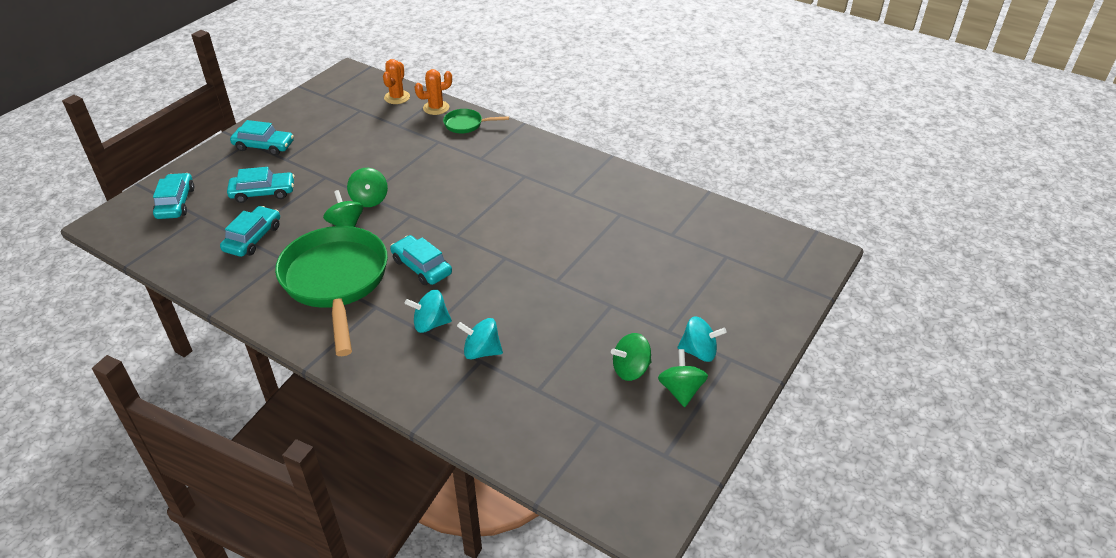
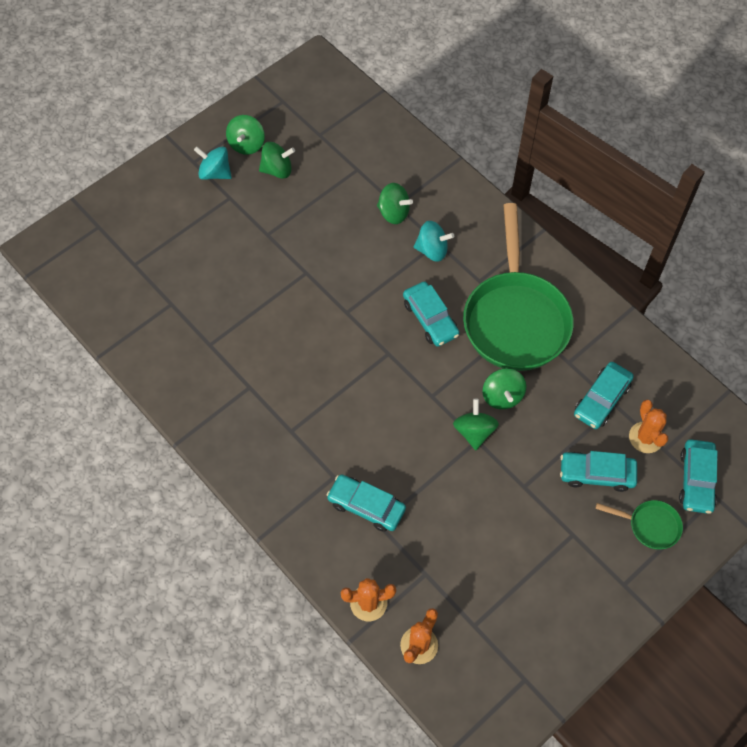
camera: 165 degrees left, 20 degrees up
(215, 221) = (646, 437): none -> orange cactus
(264, 146) = (602, 570): turquoise car -> turquoise car (366, 506)
(466, 124) = (335, 552): green pan -> green pan (650, 526)
(481, 351) = (393, 213): turquoise spinning top -> green spinning top

